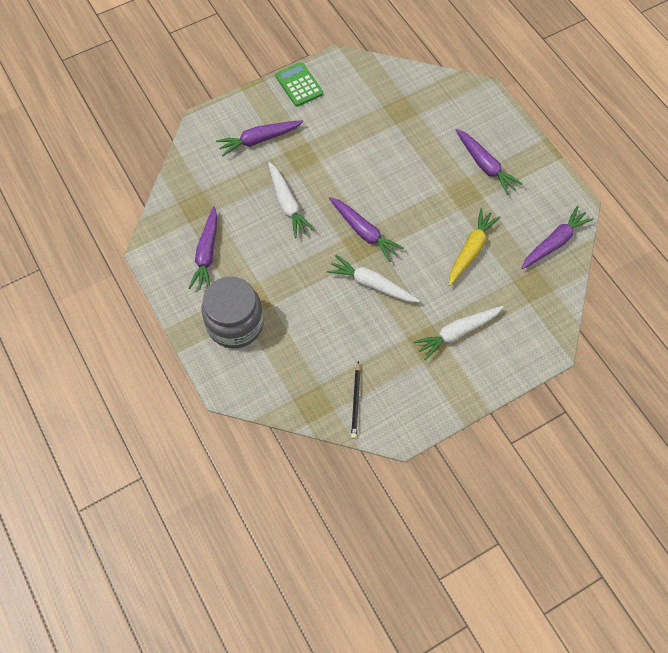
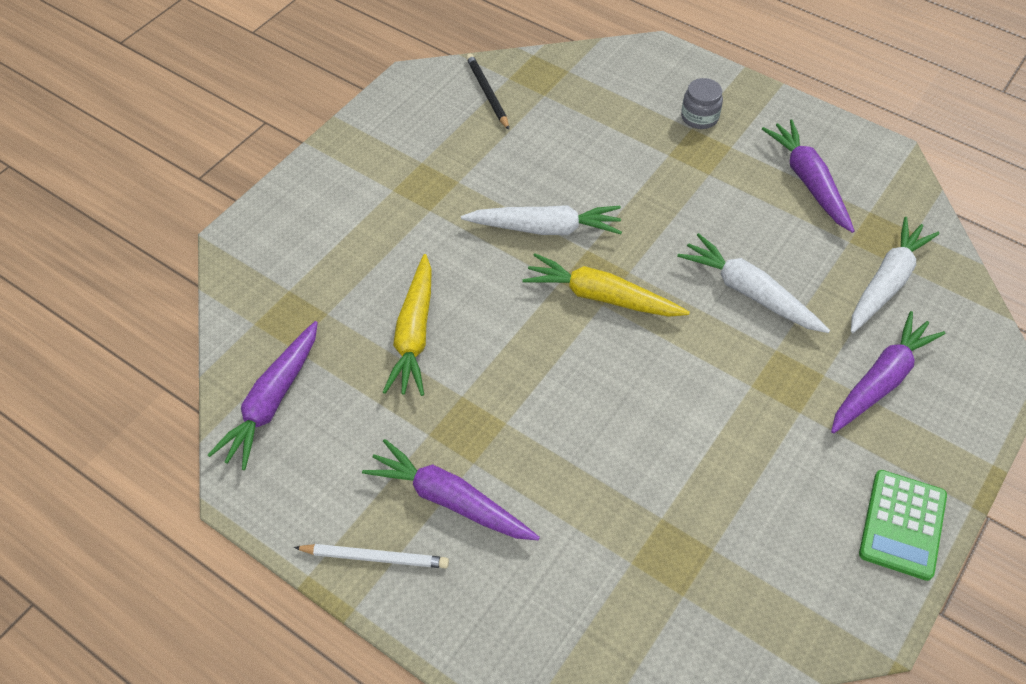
camera: 155 degrees right, 10 degrees down
(235, 324) = (699, 117): grey jar -> grey jar, size x0.45
(299, 85) = (902, 525): green calculator -> green calculator turned 75 degrees clockwise
(364, 232) = (601, 296): purple carrot -> yellow carrot
(457, 333) = (387, 211): white carrot -> white carrot (887, 282)
(527, 155) = (374, 558): none -> white pencil

